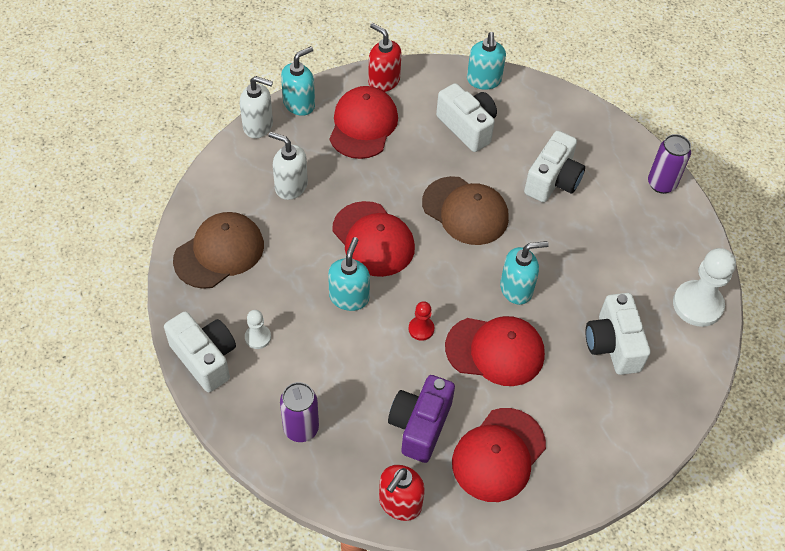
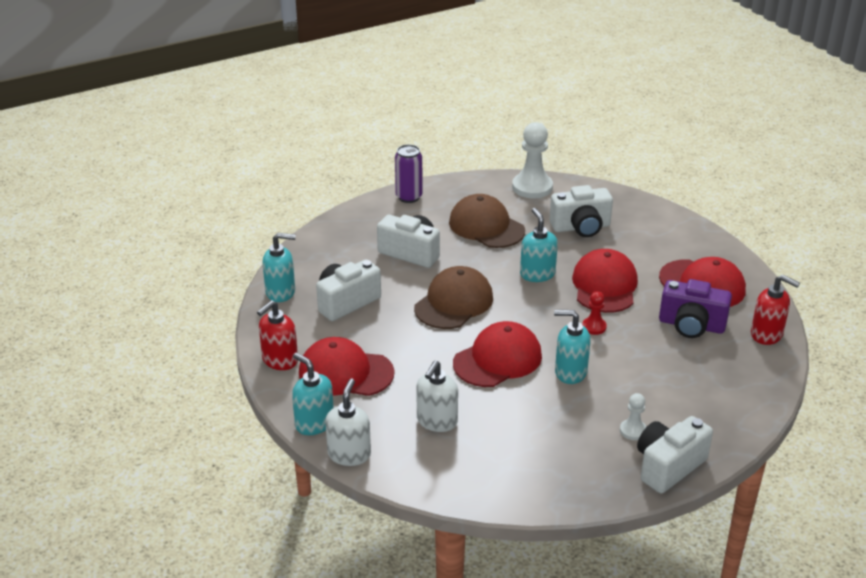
camera: 90 degrees left, 20 degrees down
(219, 252) = (535, 469): brown cap -> brown cap (486, 226)
(301, 428) = (720, 395): purple can -> none

